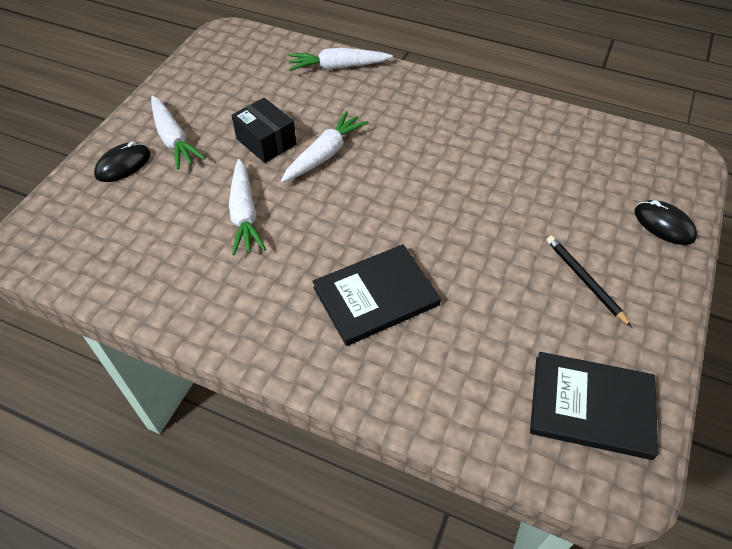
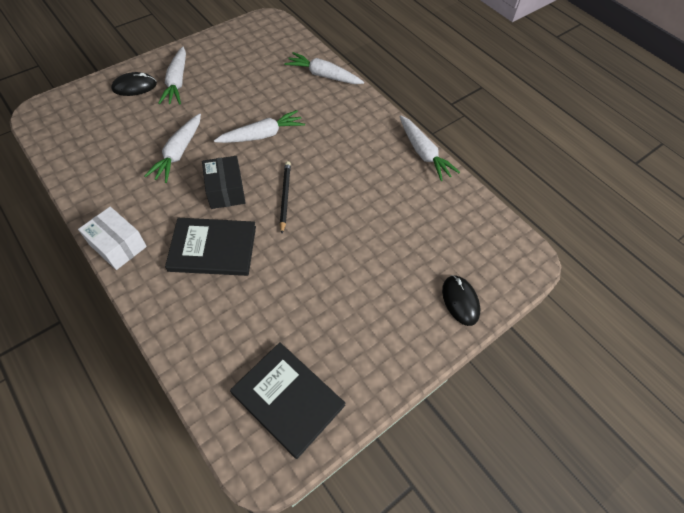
camera: 25 degrees right, 5 degrees up
(262, 348) = (118, 245): none -> white box
(266, 142) = (232, 109): black box -> black box (226, 190)
(507, 102) = (423, 153): none -> white carrot
(584, 280) = (362, 311): black pencil -> black pencil (285, 197)

